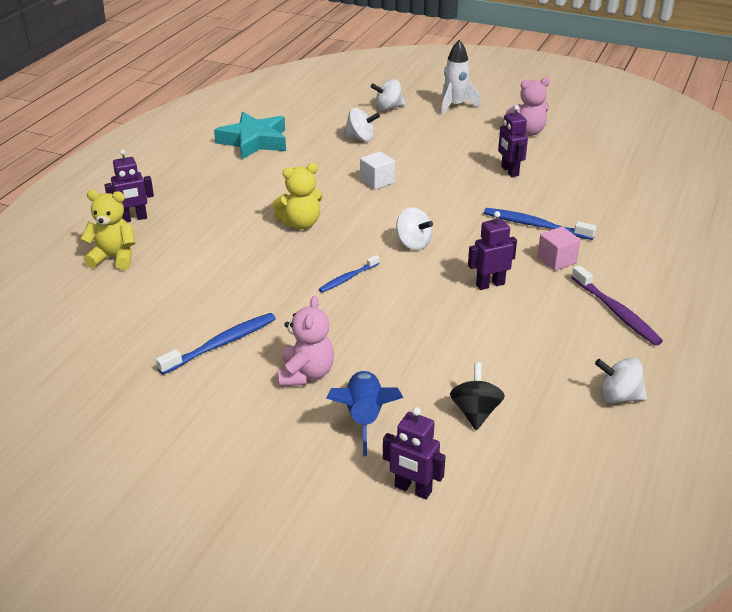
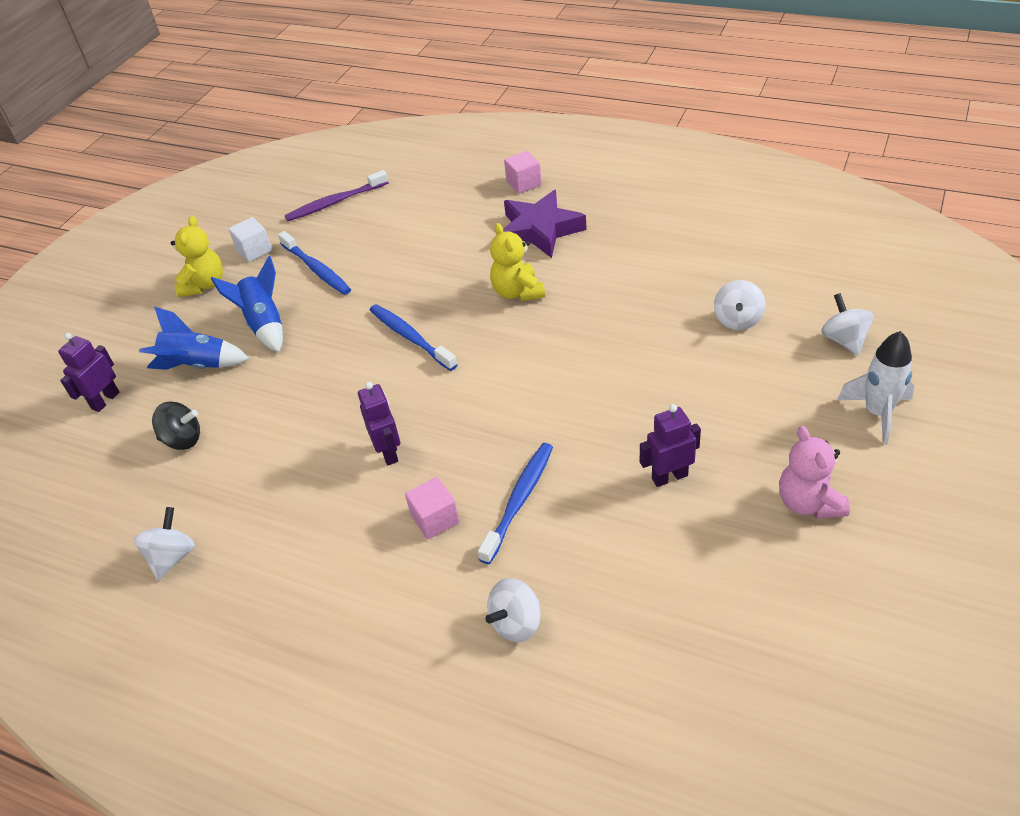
camera: 95 degrees right, 10 degrees up
(114, 258) = (455, 186): yellow teddy bear -> yellow teddy bear (204, 285)
(134, 219) = (524, 183): purple robot -> pink cube
(215, 212) = (540, 230): none -> purple star
(254, 141) = (706, 233): turquoise star -> none
(306, 374) = (264, 324): pink teddy bear -> blue rocket
(348, 278) = (410, 337): blue toothbrush -> blue toothbrush, size x1.60
(377, 181) = (621, 344): white cube -> white cube (254, 250)
(413, 243) = (476, 383): white spinning top -> white spinning top (516, 623)
(616, 312) = (318, 572): purple toothbrush -> purple toothbrush (335, 202)

